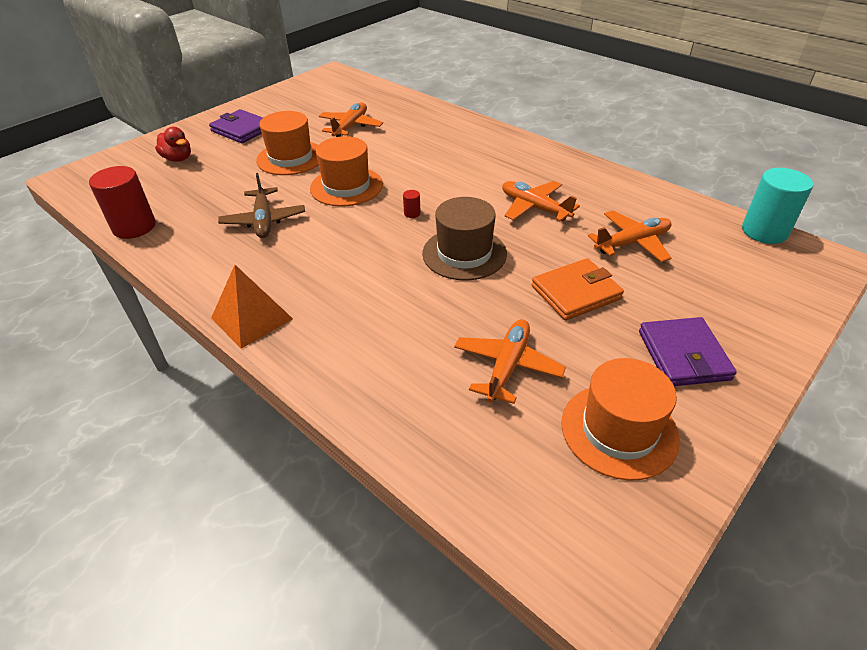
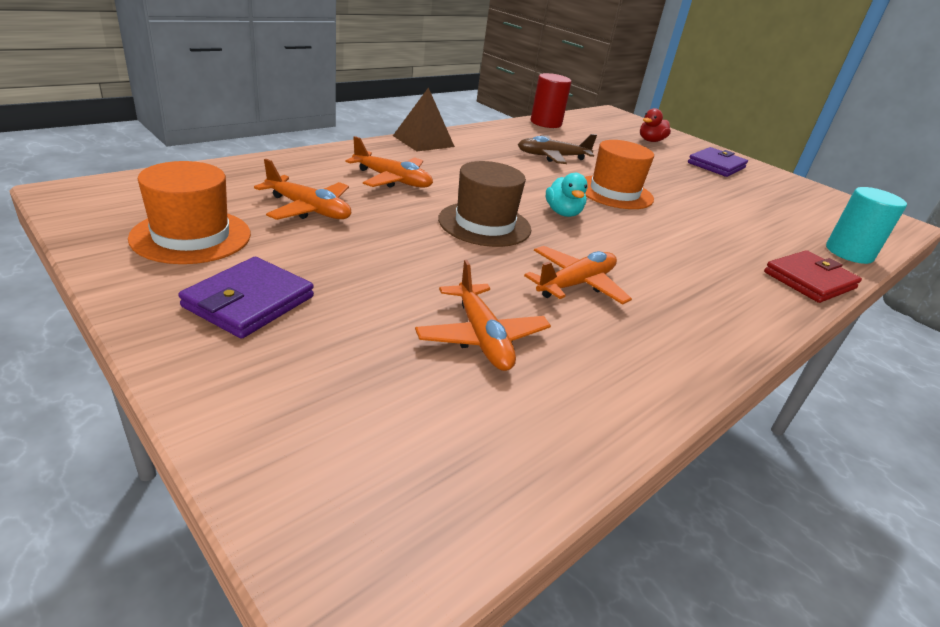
camera: 90 degrees right, 10 degrees down
(252, 318) = (423, 141): orange pyramid -> brown pyramid
(290, 158) = (666, 177): orange hat -> none
(350, 127) = (750, 212): orange plane -> orange plane (392, 180)
(412, 213) = (563, 213): red cylinder -> turquoise duck
(458, 121) = (809, 280): none -> red wallet
(576, 292) = (393, 267): orange wallet -> none
(683, 355) = (249, 301): purple wallet -> purple wallet turned 60 degrees counterclockwise
(764, 231) = (489, 518): turquoise cylinder -> turquoise cylinder (849, 253)

